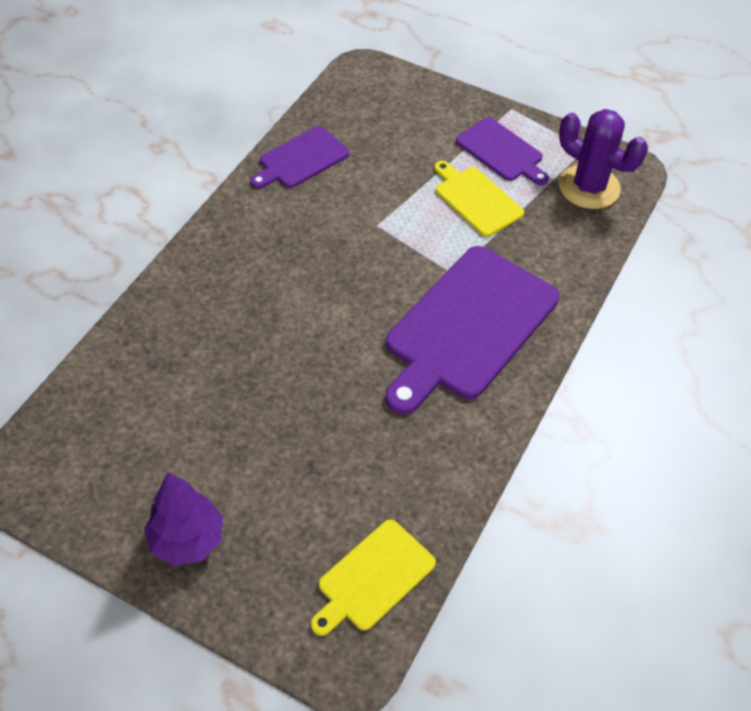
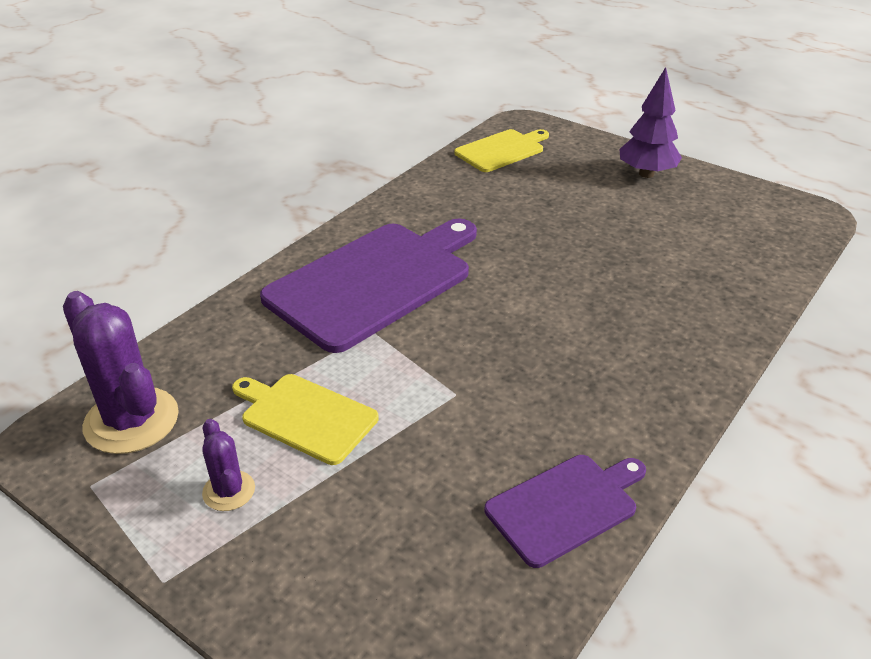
camera: 170 degrees left, 15 degrees down
(476, 199) = (305, 416): yellow cutting board -> yellow cutting board turned 150 degrees clockwise
(501, 151) = (229, 491): purple cutting board -> purple cactus

